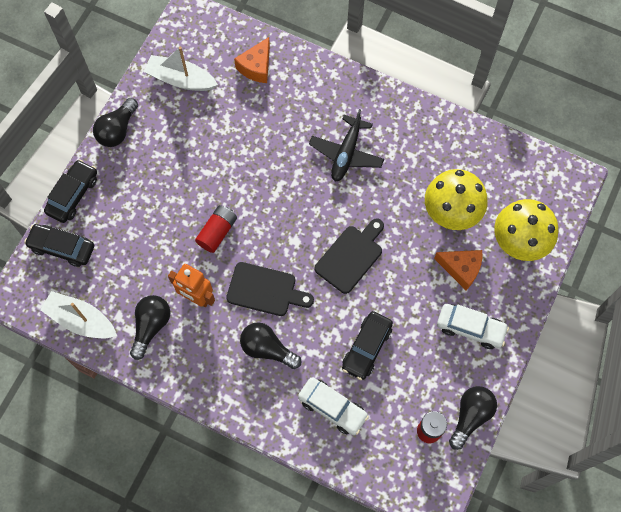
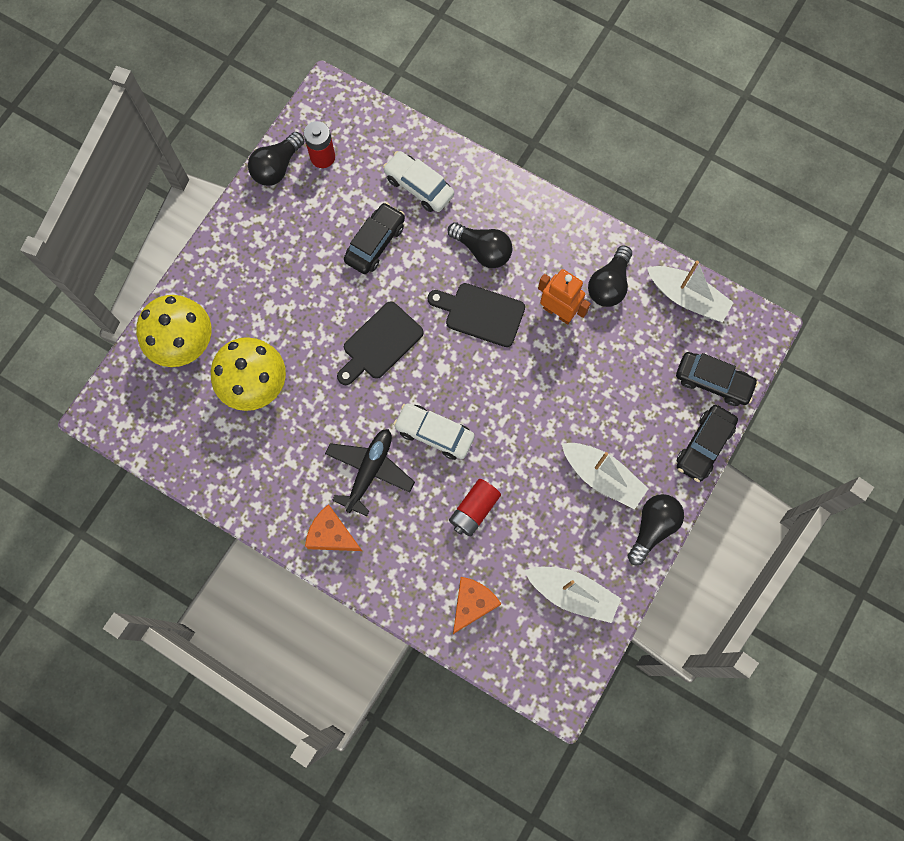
camera: 175 degrees left, 5 degrees up
(157, 164) = (602, 477): none -> white boat
(217, 232) = (532, 385): red battery -> red battery (474, 510)
(461, 269) = (257, 319): orange cheese -> orange cheese (332, 534)
(470, 328) = (259, 254): white car -> white car (434, 433)

